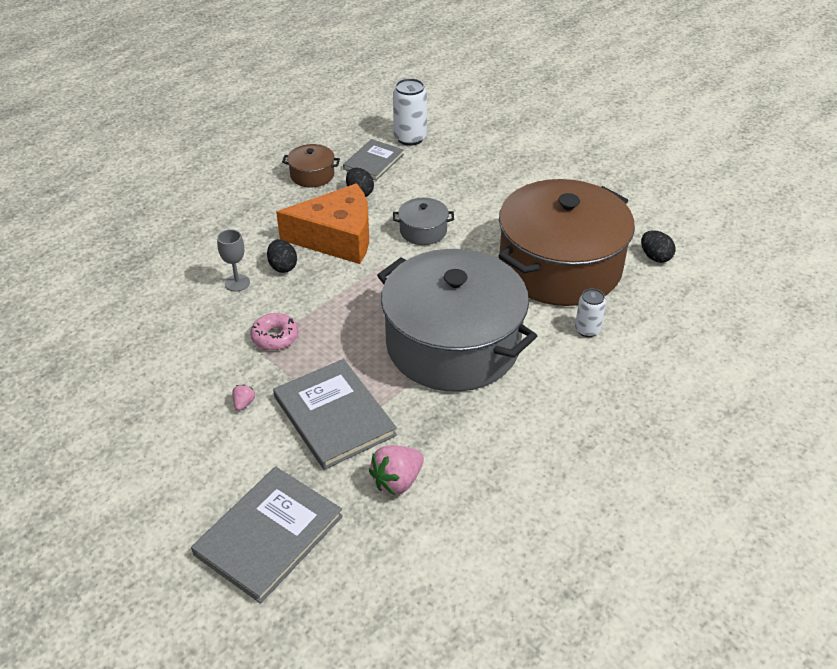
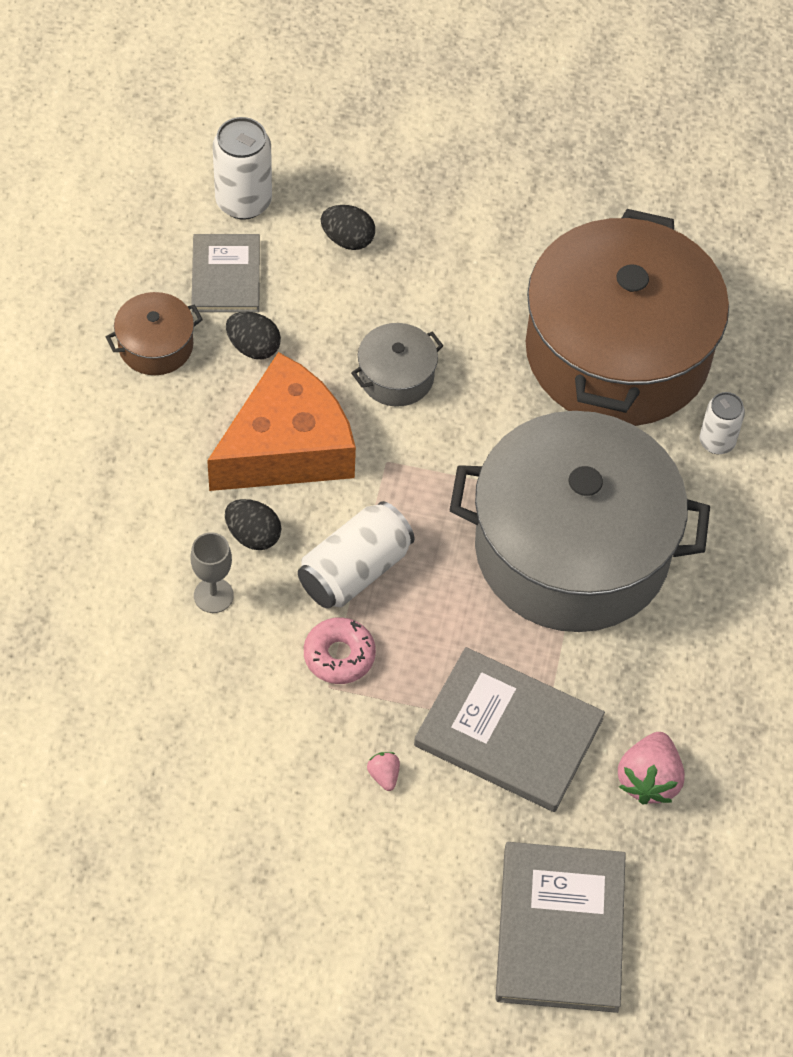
camera: 35 degrees left, 15 degrees up
(321, 303) = (355, 570): none -> white can
(655, 257) = (724, 276): black egg -> black egg (348, 240)

